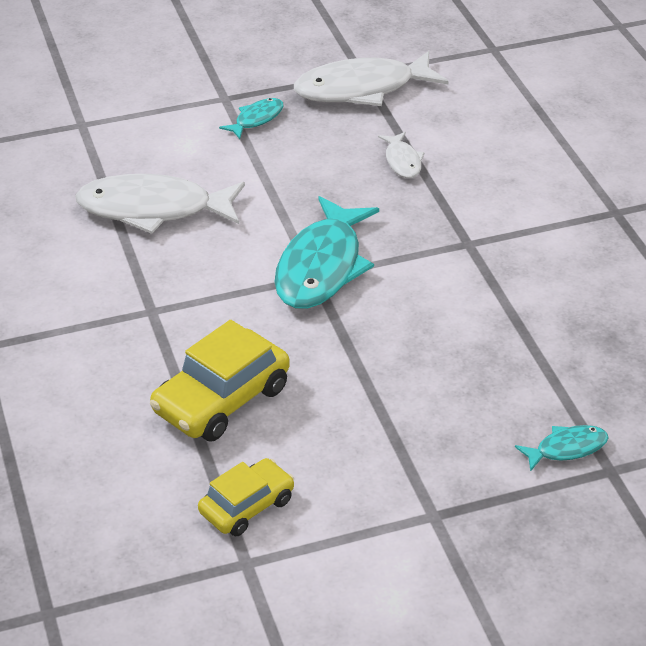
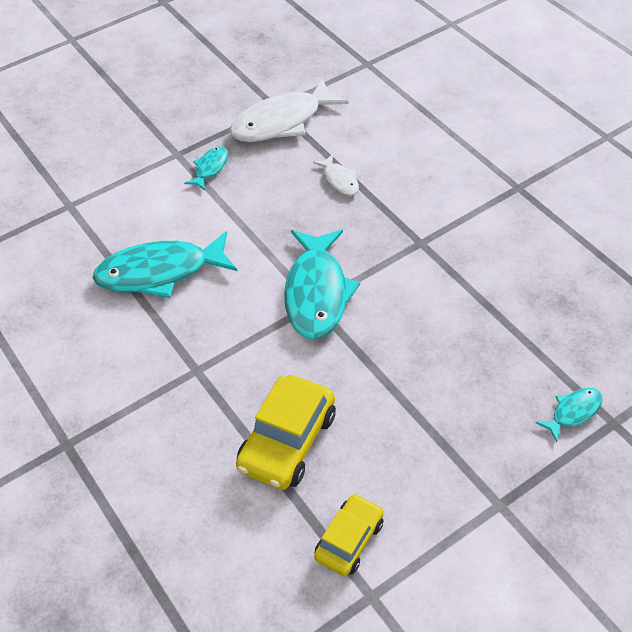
camera: 15 degrees left, 10 degrees up
(153, 209) = (159, 272): white fish -> turquoise fish

